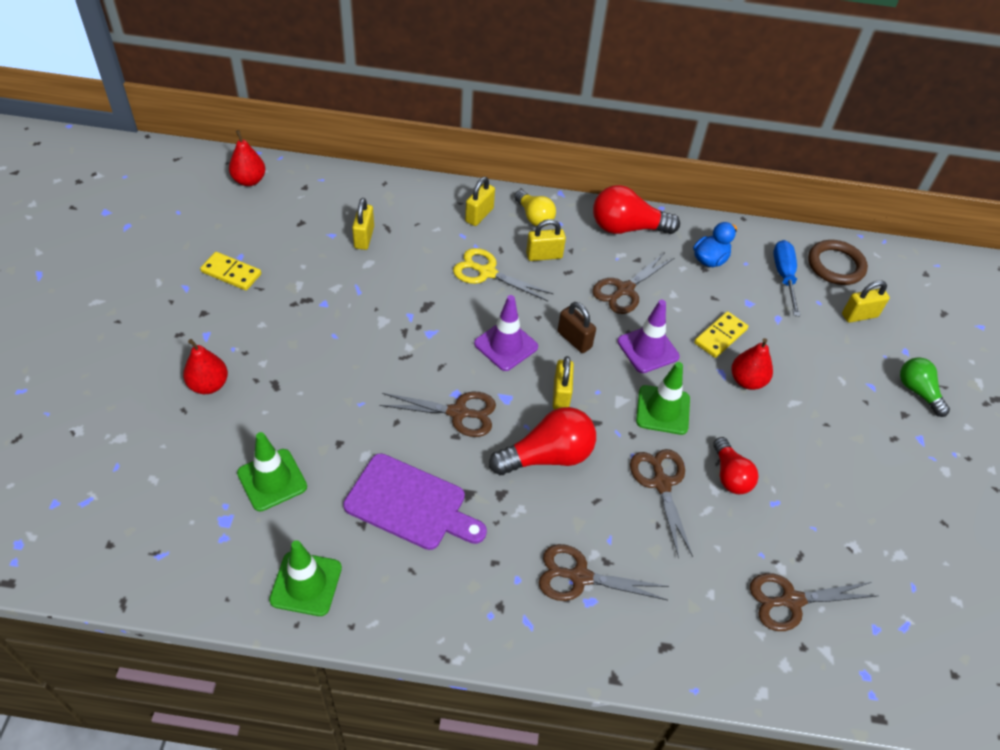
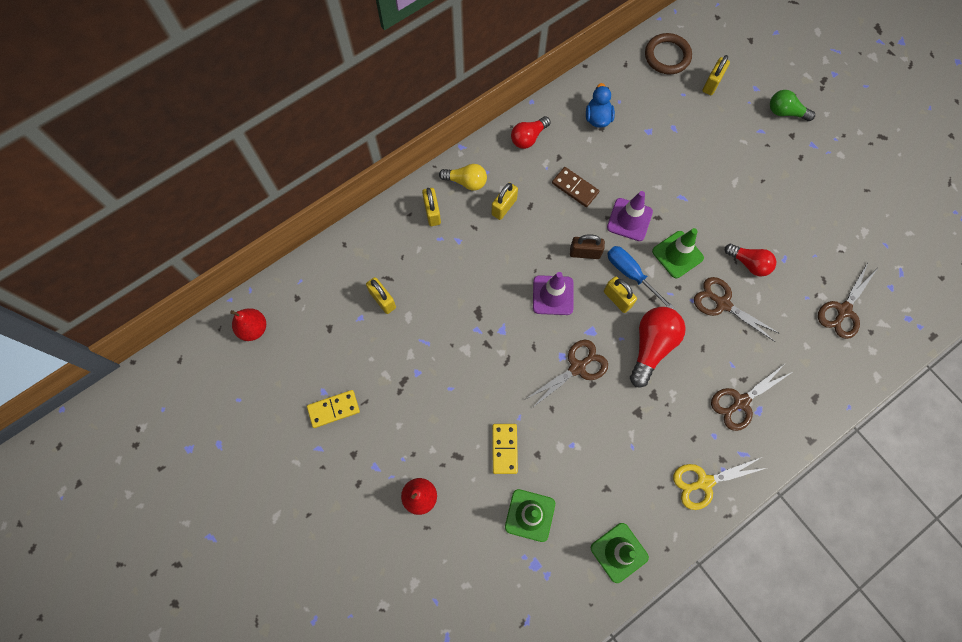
camera: 40 degrees left, 20 degrees up
(410, 504) = (616, 450): purple cutting board -> none
(487, 272) = (485, 253): yellow scissors -> yellow scissors (704, 482)
(625, 290) = (575, 188): brown scissors -> brown domino
(627, 228) = (528, 137): red light bulb -> red light bulb, size x0.64
(720, 336) = (657, 171): yellow domino -> yellow domino (504, 449)
(747, 381) = (699, 190): red pear -> none
(784, 276) = (648, 92): blue screwdriver -> blue screwdriver (631, 274)

